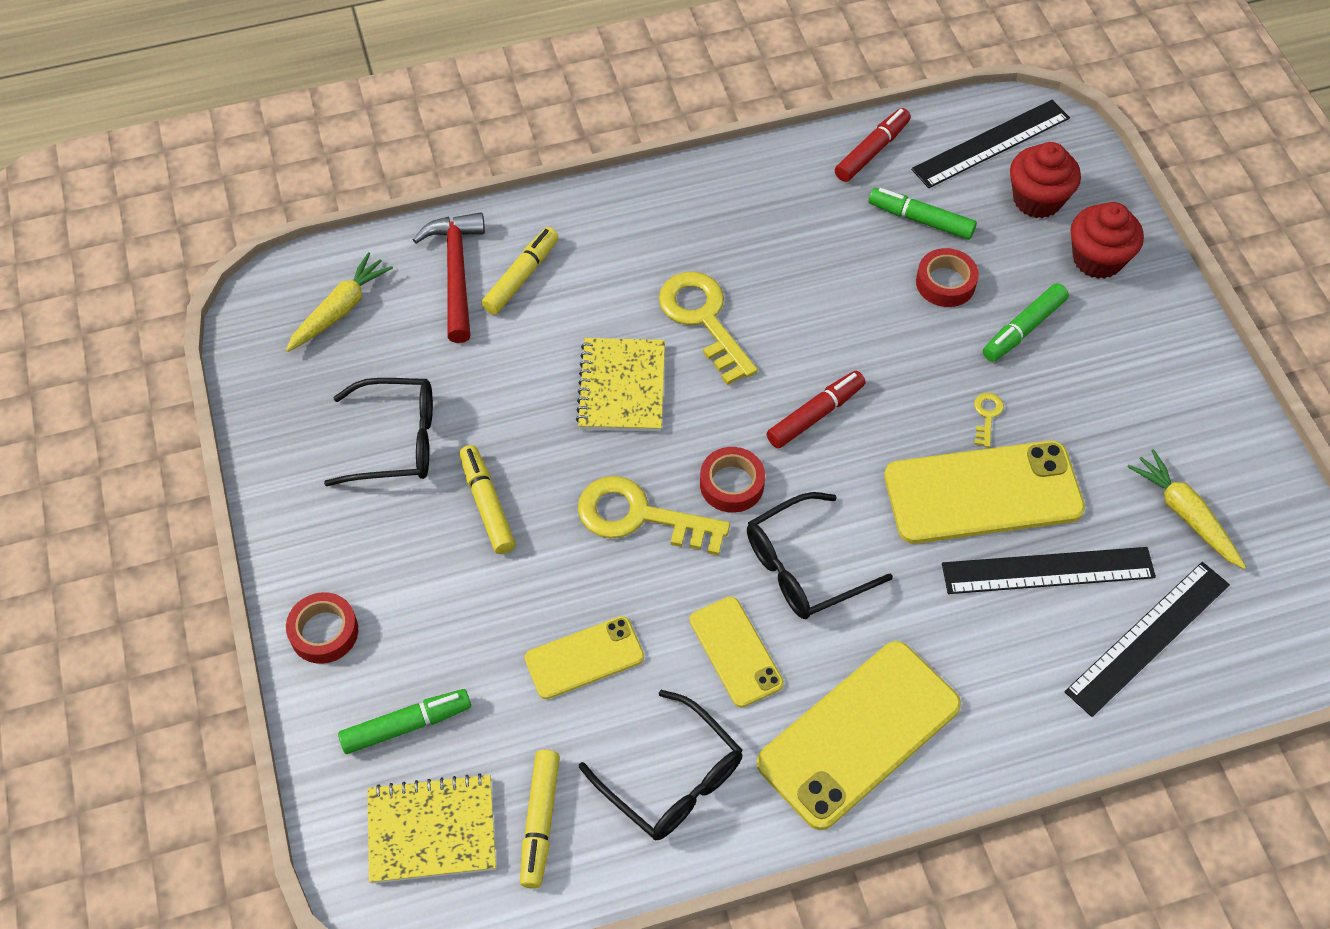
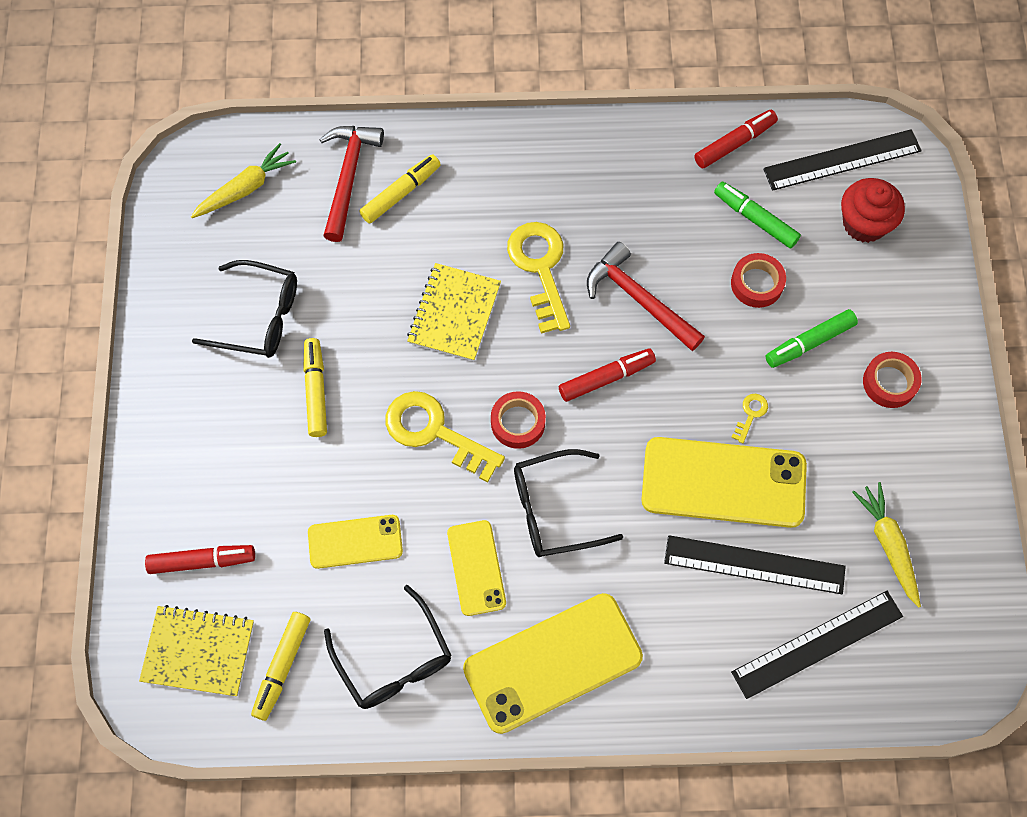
camera: 15 degrees right, 10 degrees up
(324, 632) = (159, 467): red tape -> red tape (889, 382)
(406, 725) = (202, 561): green marker -> red marker
(823, 326) = (639, 299): none -> red hammer
(1097, 259) = (897, 293): red cupcake -> none

